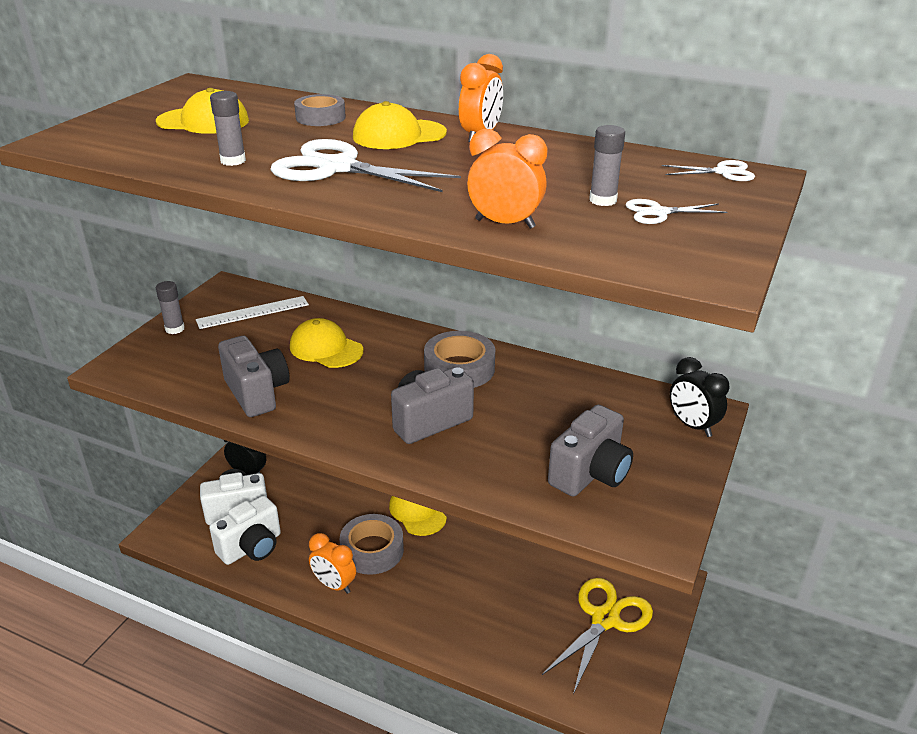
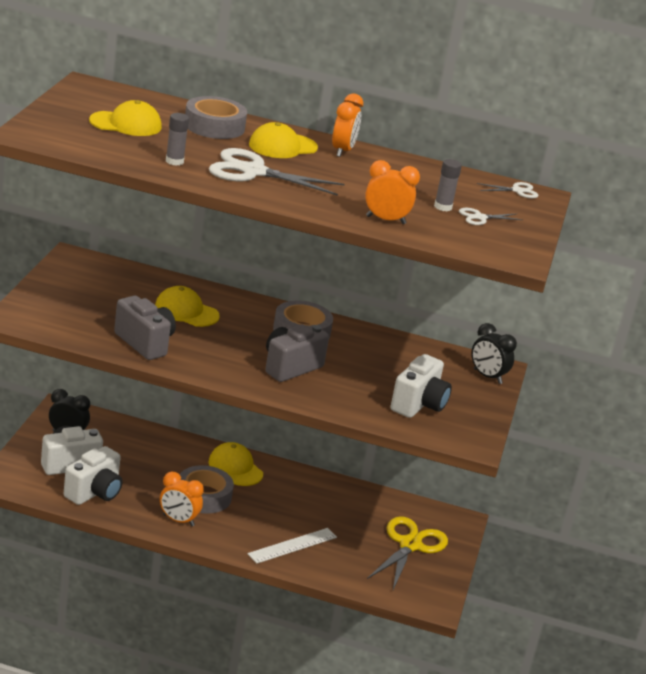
camera: 15 degrees left, 5 degrees down
(175, 329) = (47, 290): grey glue stick -> none
(253, 312) = (109, 279): white ruler -> white ruler (292, 545)
(320, 117) = (214, 126): grey tape -> grey tape, size x1.58
(590, 474) = (419, 405): grey camera -> white camera

